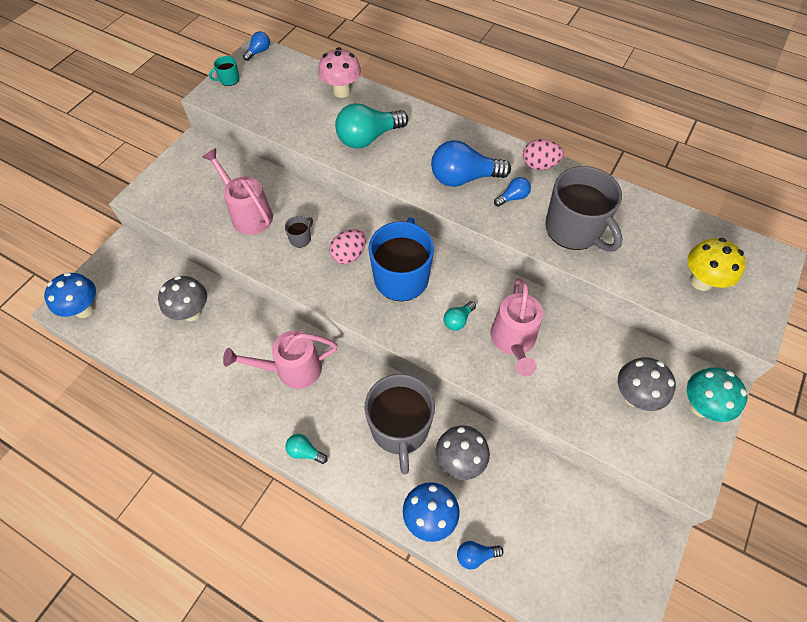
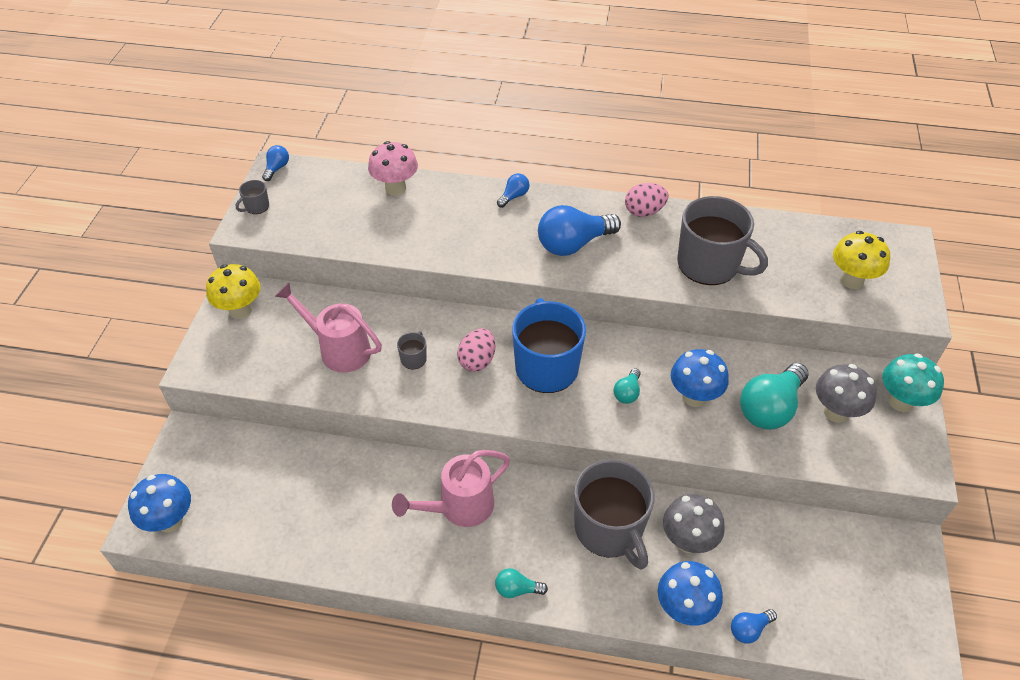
camera: 20 degrees left, 10 degrees down
(191, 161) = (240, 310): none -> yellow mushroom
(191, 312) = (309, 483): grey mushroom -> none
(229, 79) = (256, 207): turquoise mug -> grey mug
(368, 138) = (450, 229): turquoise light bulb -> turquoise light bulb (770, 408)
(513, 197) = (633, 250): blue light bulb -> blue light bulb (514, 196)
(513, 342) = (694, 397): pink watering can -> blue mushroom

